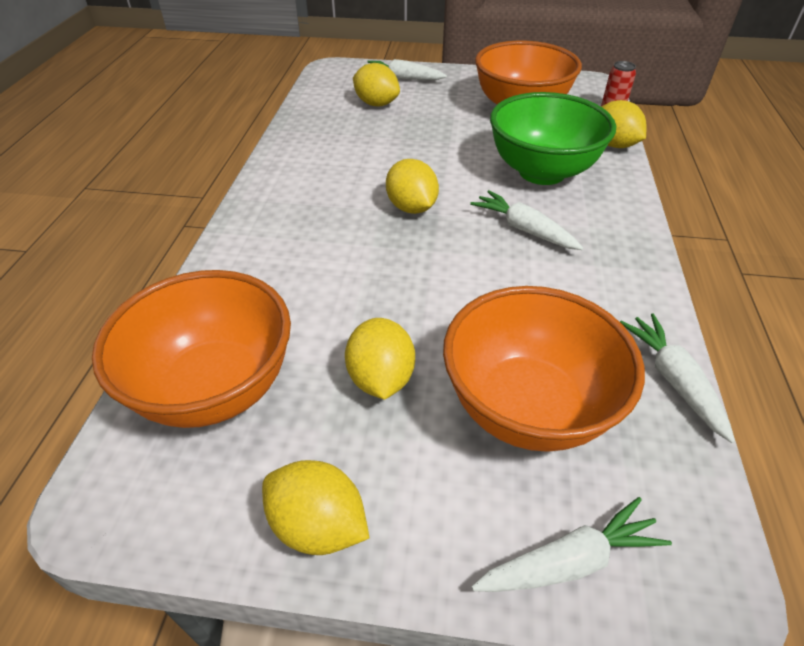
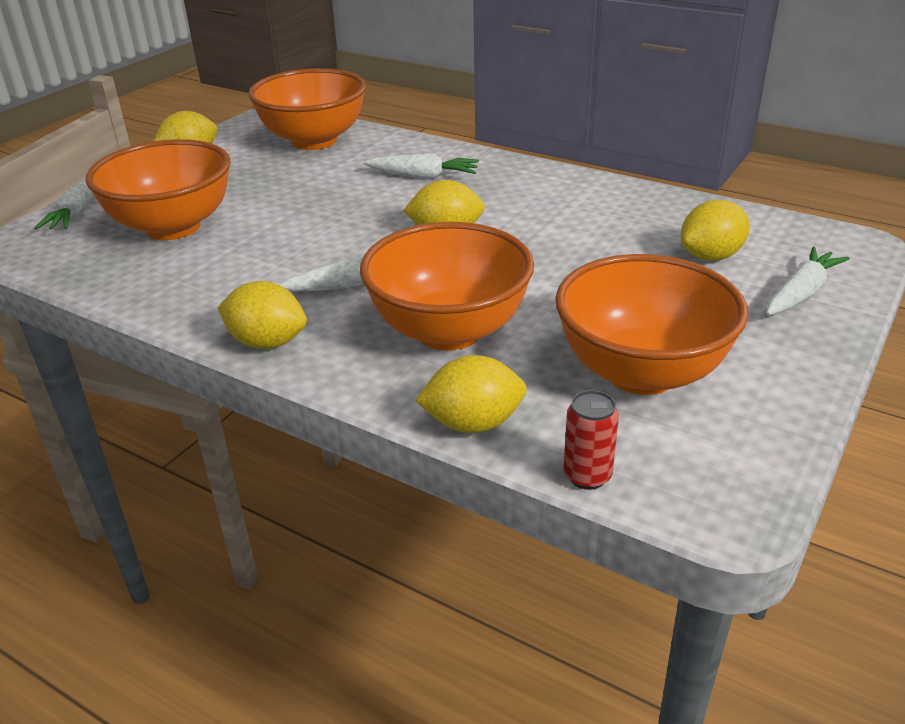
camera: 115 degrees right, 10 degrees down
(381, 378) = (259, 186): yellow lemon -> yellow lemon (267, 342)
(542, 172) = (449, 331): green bowl -> orange bowl
(673, 380) = (111, 291): white carrot -> white carrot (423, 176)

